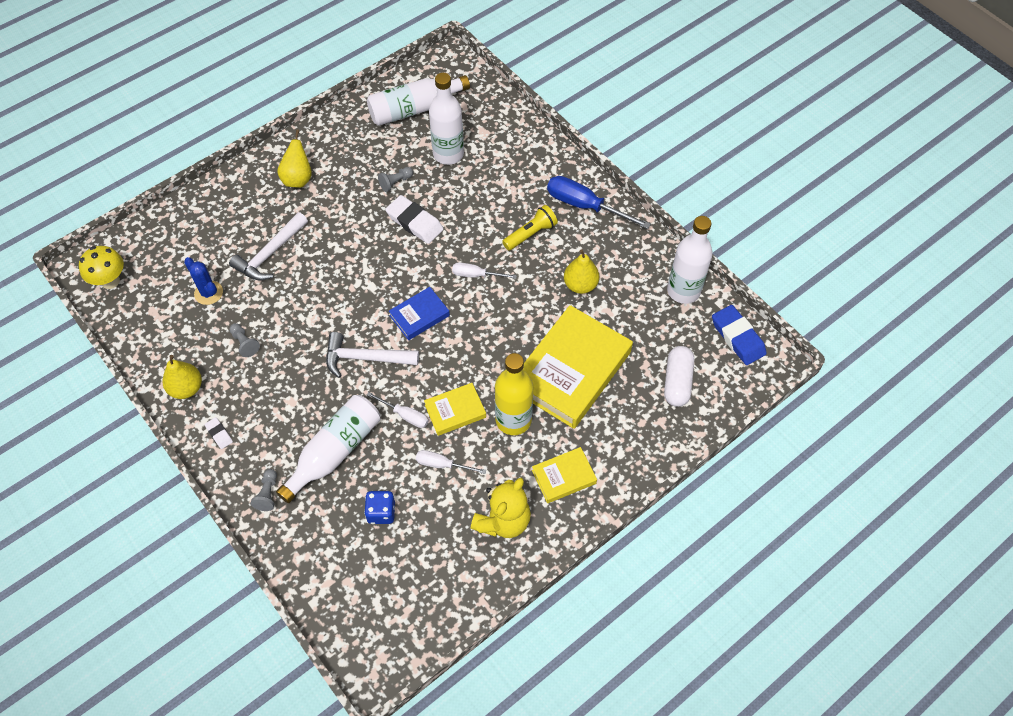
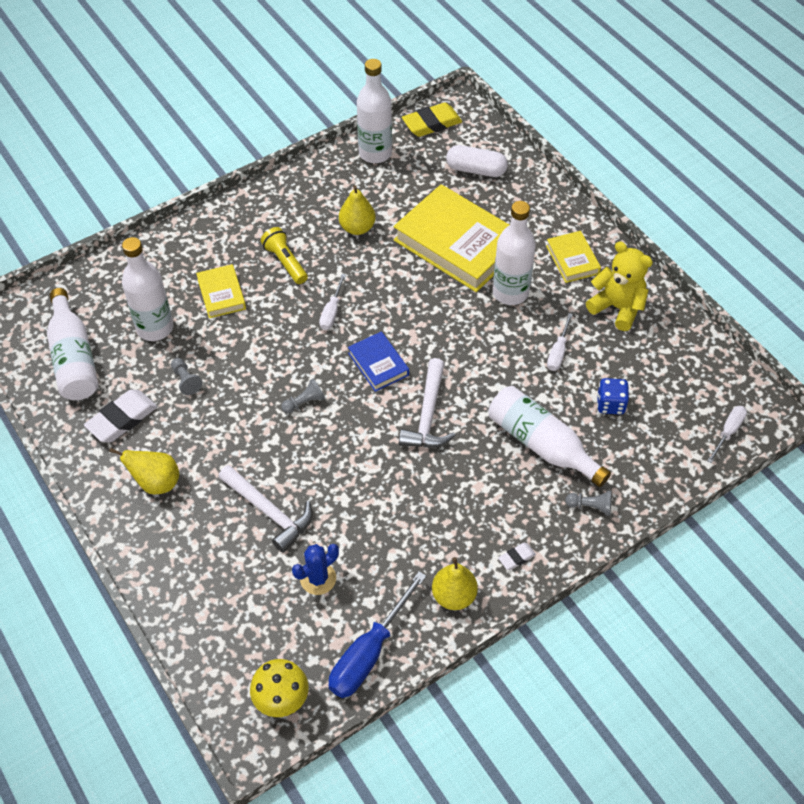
camera: 85 degrees left, 5 degrees down
(244, 343) = (396, 535): grey pawn -> grey pawn (304, 402)
(405, 415) = (501, 381): white screwdriver -> white screwdriver (728, 432)
(414, 222) = (249, 364): white eraser -> white eraser (122, 419)
(455, 411) = (498, 338): yellow book -> yellow book (221, 294)
(513, 420) = (510, 292): yellow bottle -> white bottle
(585, 206) = (257, 215): blue screwdriver -> blue screwdriver (369, 653)
(737, 337) = (432, 123): blue eraser -> yellow eraser

